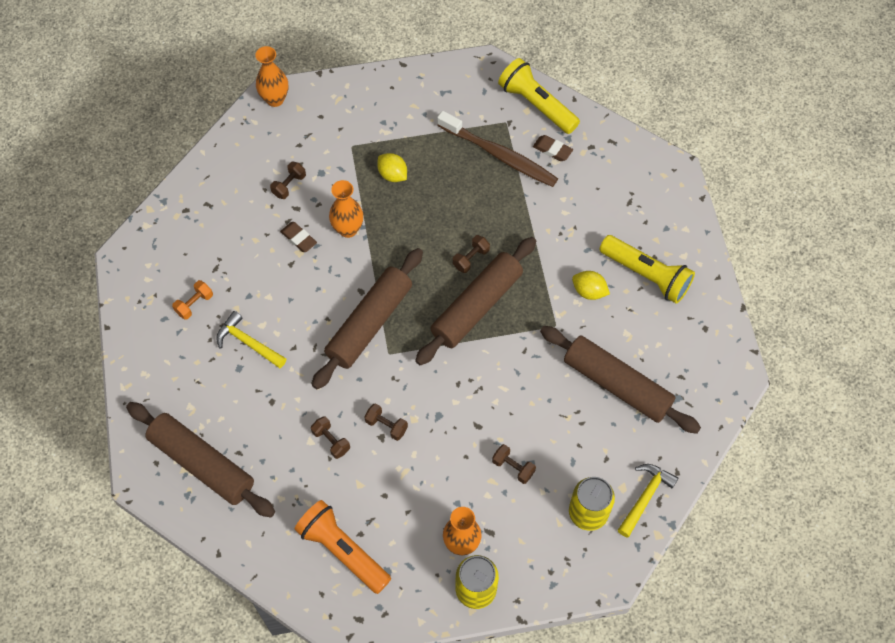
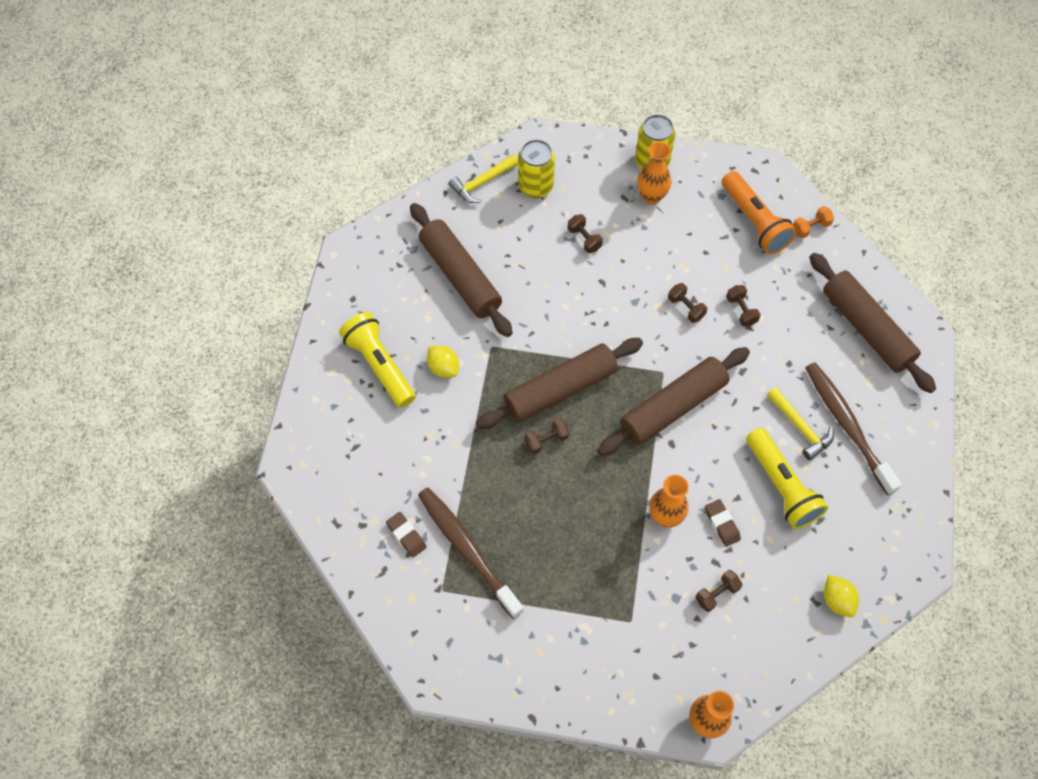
camera: 160 degrees left, 0 degrees up
(194, 304) = (849, 486): orange dumbbell -> orange dumbbell (810, 227)
(205, 358) = (847, 425): none -> brown toothbrush
(392, 175) = (595, 566): yellow lemon -> yellow lemon (837, 600)
(537, 105) = (397, 600): yellow flashlight -> yellow flashlight (781, 486)

